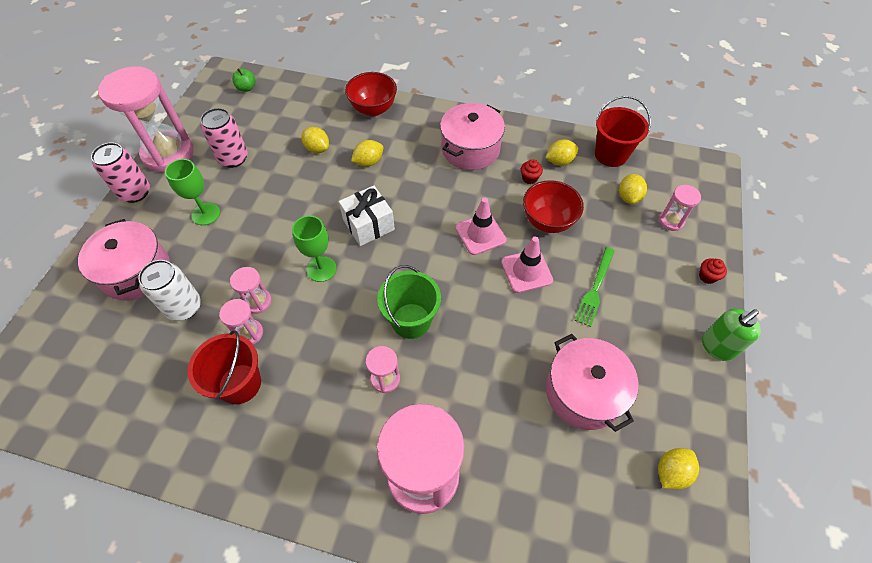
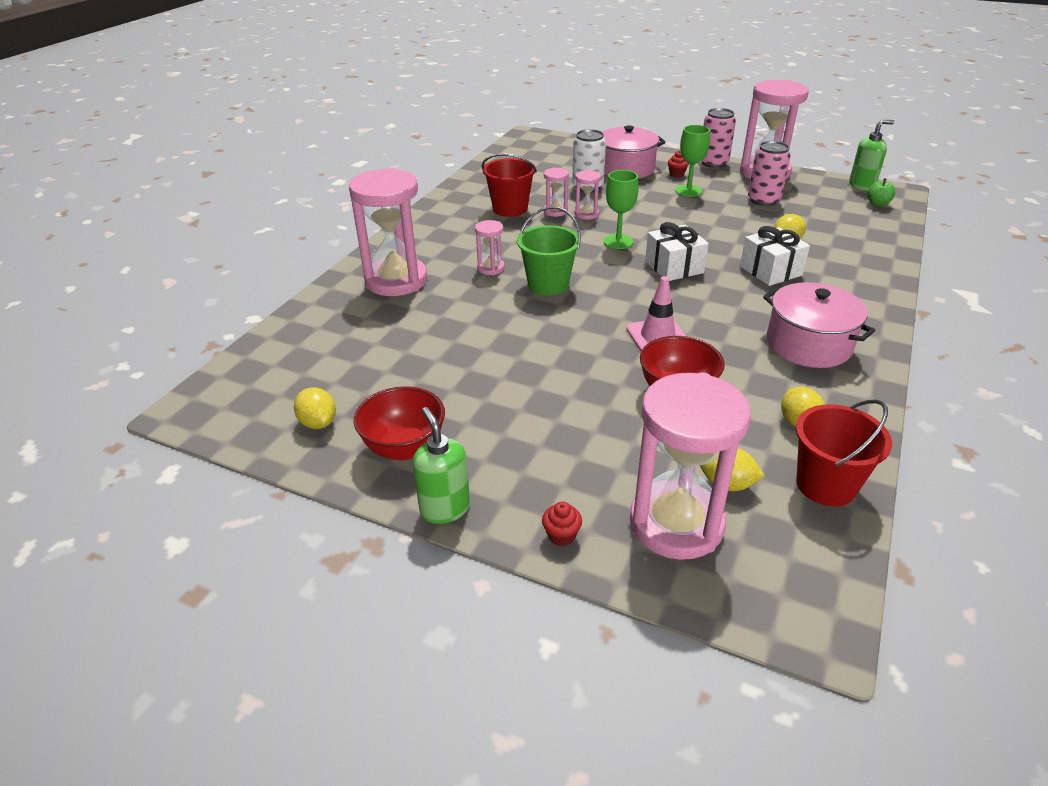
camera: 100 degrees right, 20 degrees down
(208, 92) = (862, 185): none -> green soap dispenser
(368, 162) = (770, 271): yellow lemon -> white gift
(373, 109) = (868, 277): red bowl -> red bowl (404, 448)
(526, 271) = (597, 363): pink traffic cone -> none
(529, 178) = (758, 388): red cupcake -> red cupcake (676, 174)
(583, 392) = (430, 379): pink pot -> none
(595, 288) = (562, 414): green fork -> none
(671, 221) = (676, 523): pink hourglass -> pink hourglass, size x2.21

